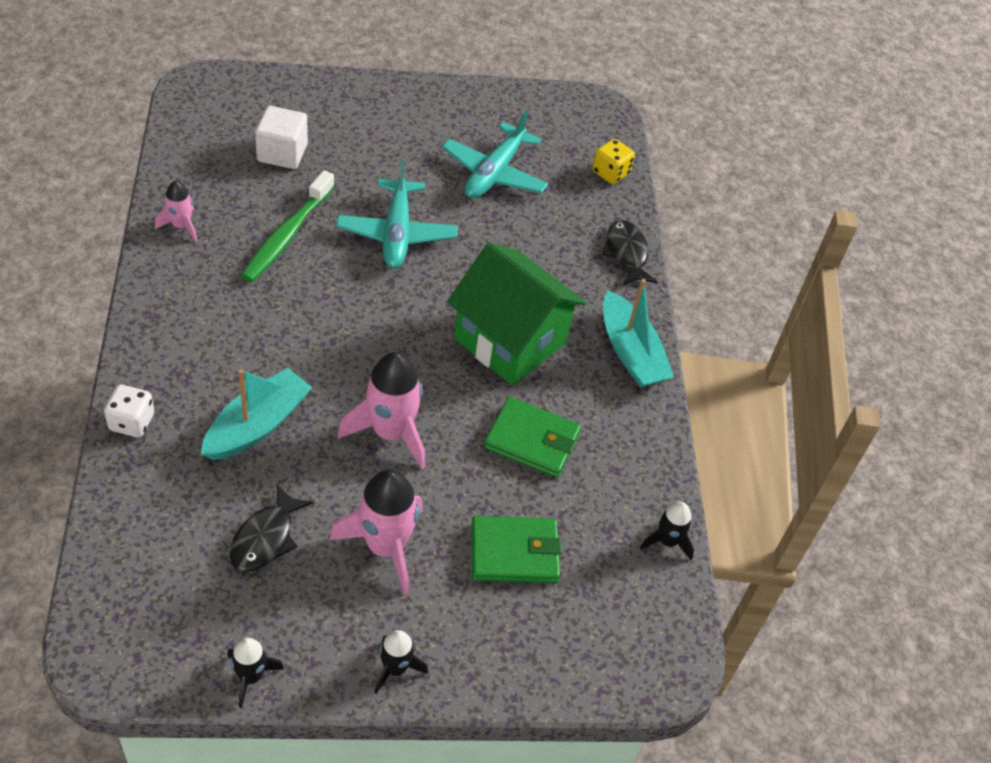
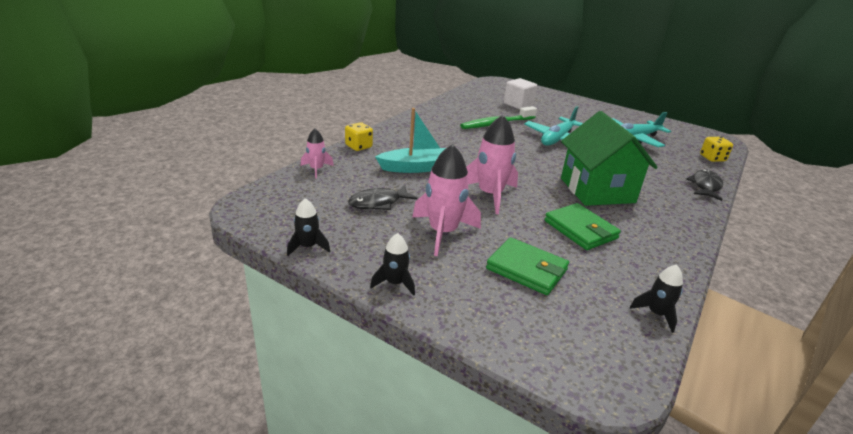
camera: 40 degrees right, 20 degrees down
(132, 422) = (358, 146): white dice -> yellow dice
(181, 226) = (447, 108): pink rocket -> pink rocket (316, 169)
(631, 352) = (683, 221): turquoise boat -> none

